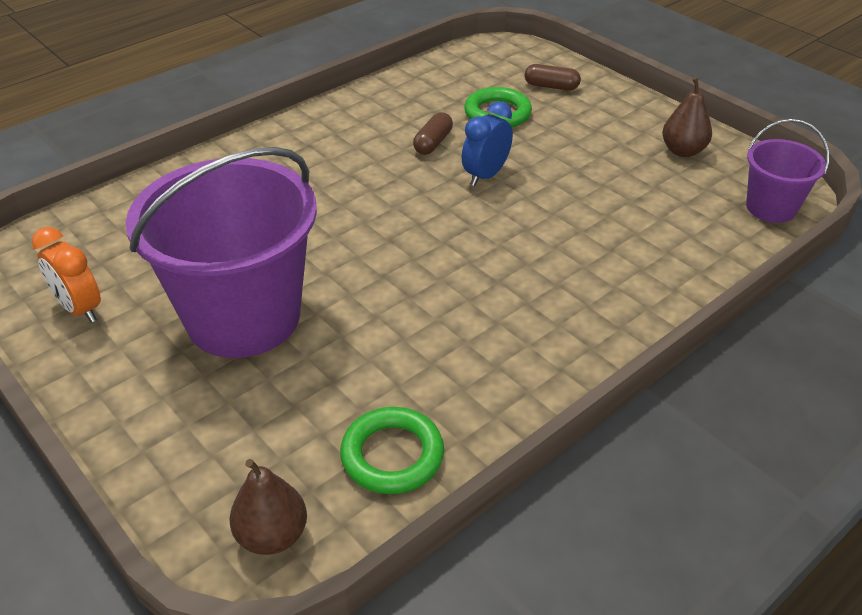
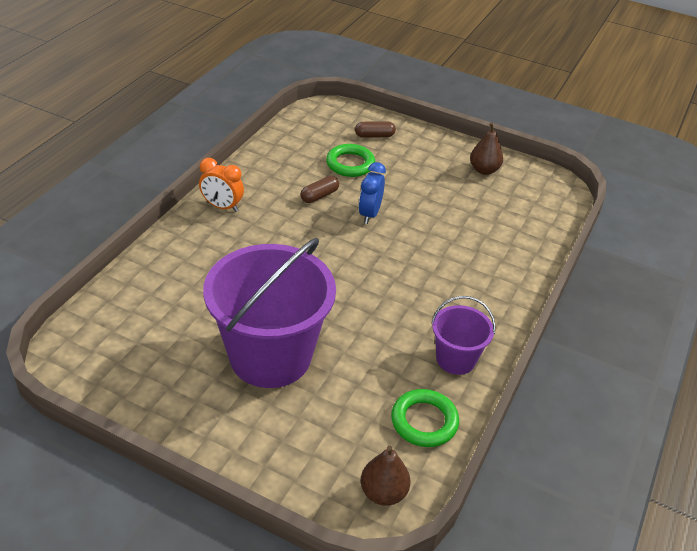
camera: 25 degrees left, 0 degrees up
(80, 309) = (148, 380): orange clock -> orange clock (222, 207)
(433, 143) = (319, 196): brown capsule -> brown capsule turned 45 degrees clockwise
(771, 208) = (554, 200): purple bucket -> purple bucket (456, 359)

